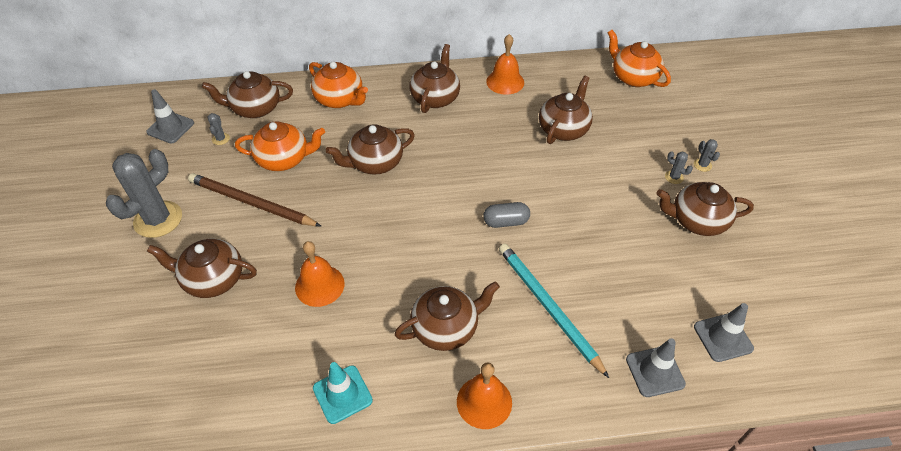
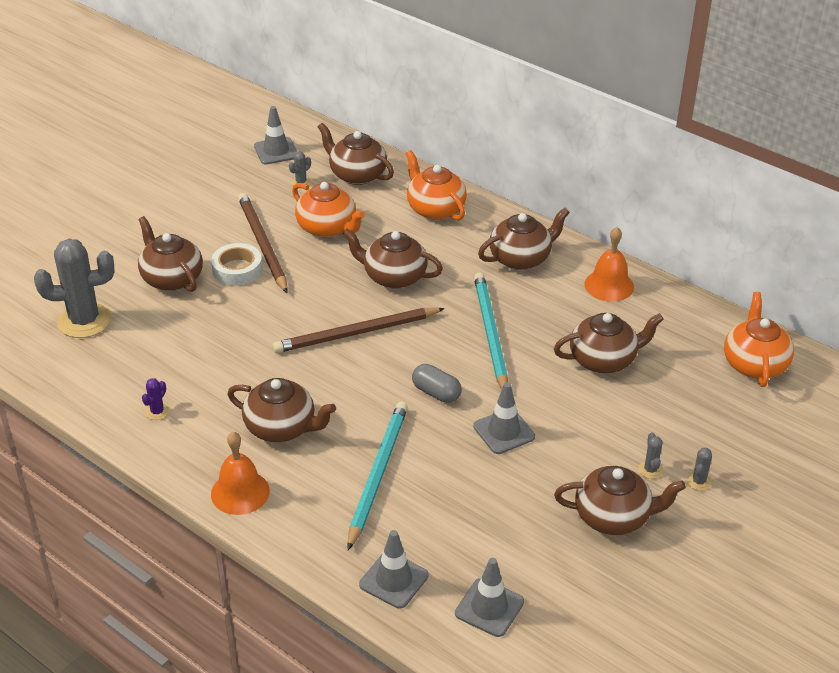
camera: 45 degrees right, 10 degrees down
(158, 219) = (187, 213): grey cactus -> grey cactus (84, 321)
(257, 235) = (237, 269): none -> white tape
(319, 285) = (234, 334): orange bell -> none
(340, 99) = (435, 209): orange teapot -> orange teapot turned 150 degrees clockwise
(342, 394) = (157, 412): turquoise traffic cone -> purple cactus
(403, 220) = (356, 333): none -> brown pencil
(483, 158) = (490, 333): none -> turquoise pencil
(575, 216) = (504, 431): none -> grey traffic cone
(697, 221) = (613, 517): brown teapot -> brown teapot turned 135 degrees clockwise

